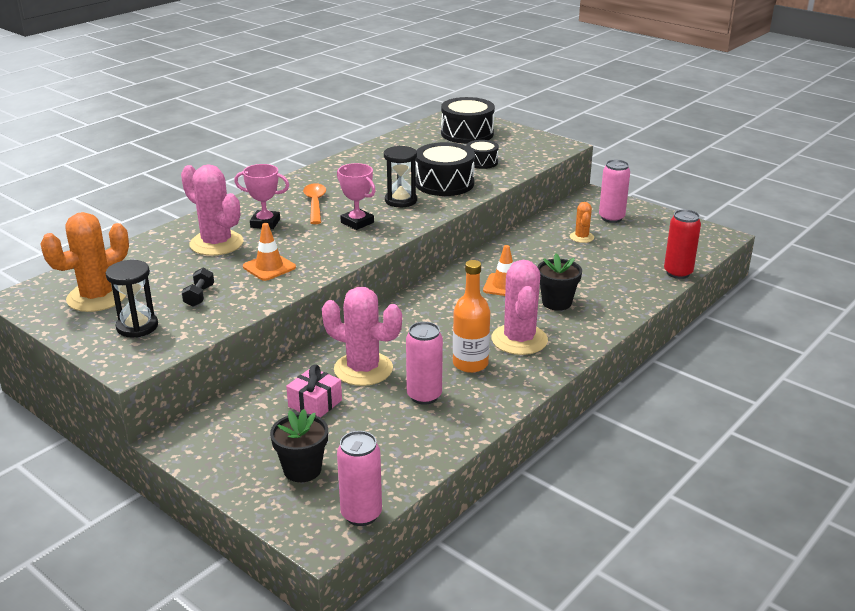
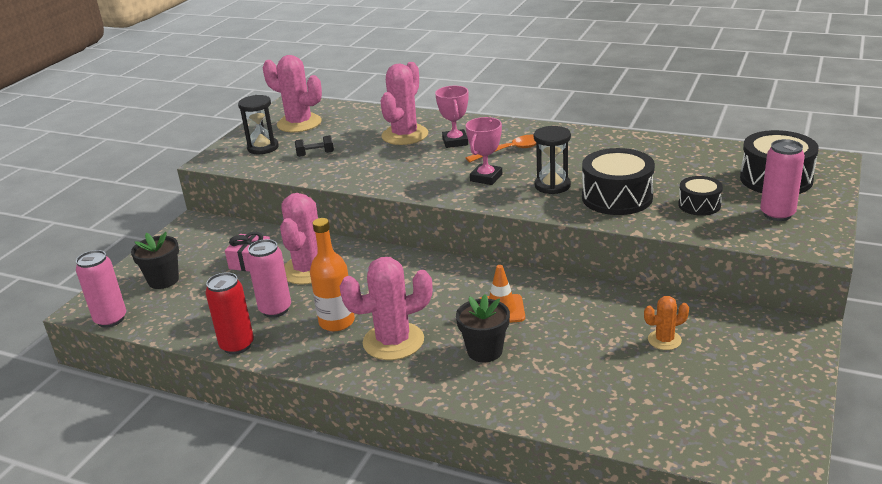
camera: 75 degrees right, 0 degrees up
(97, 297) = (299, 123): orange cactus -> pink cactus
(269, 267) = (375, 165): orange traffic cone -> none
(611, 218) = (745, 354): pink can -> pink can (777, 214)
(678, 273) = (626, 437): red can -> red can (237, 345)

